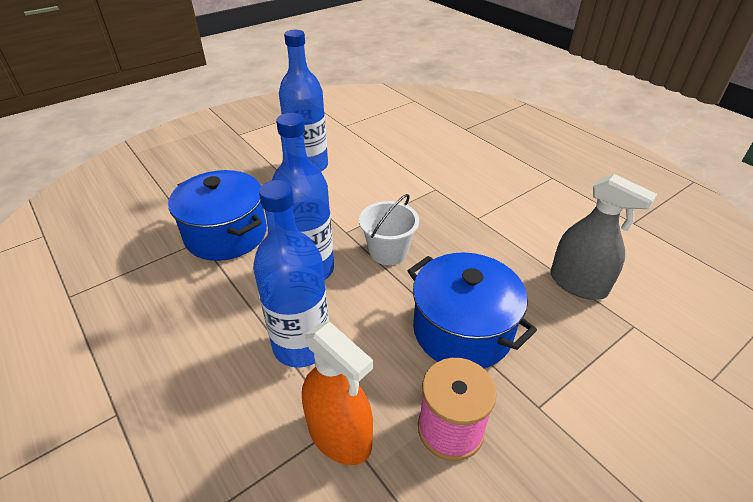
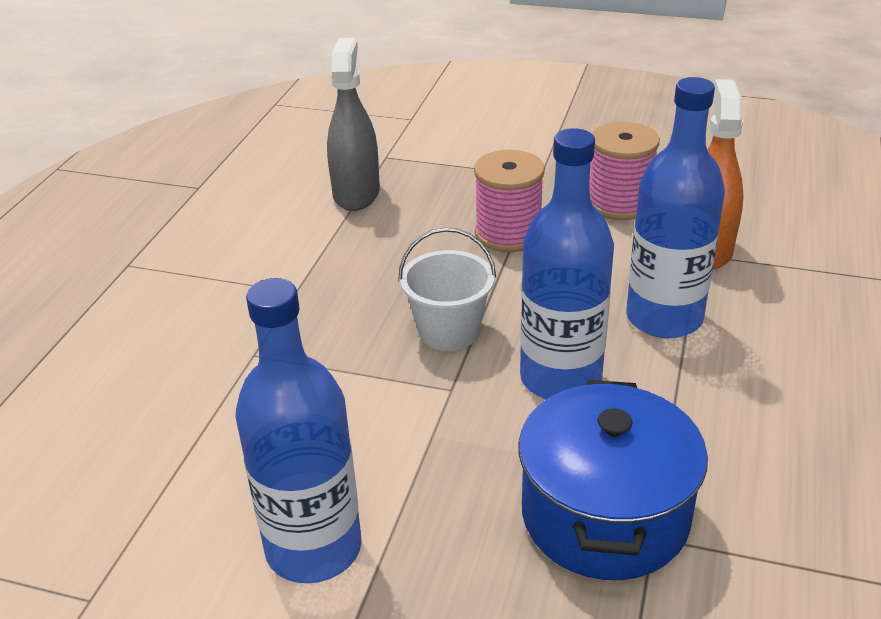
camera: 125 degrees left, 5 degrees down
(462, 330) = (508, 234): blue pot -> pink spool

